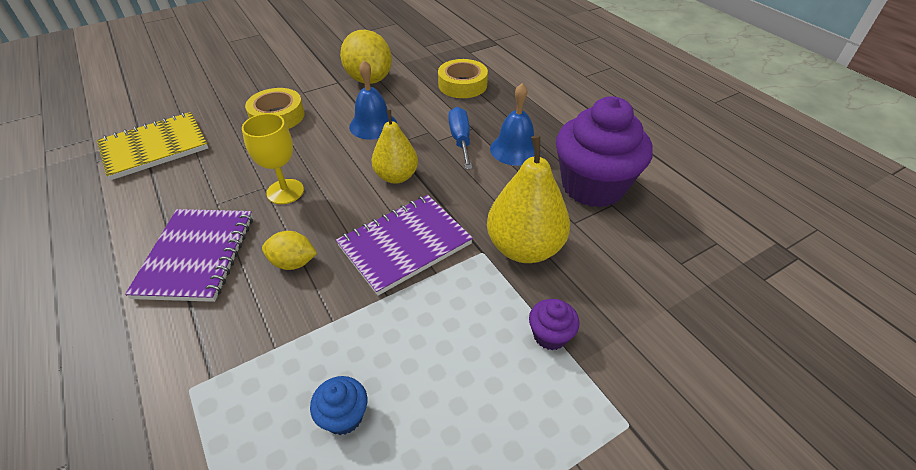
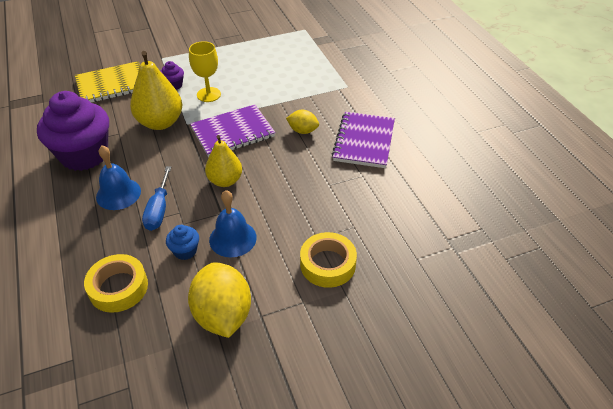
camera: 170 degrees left, 0 degrees up
(155, 147) = (436, 238): yellow notebook -> yellow notebook (112, 85)
(285, 191) = (312, 178): yellow goblet -> yellow goblet (208, 94)
(344, 416) = (277, 71): blue cupcake -> blue cupcake (185, 251)

